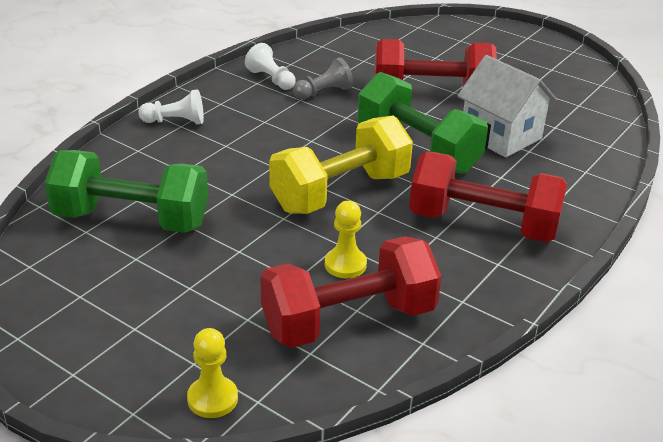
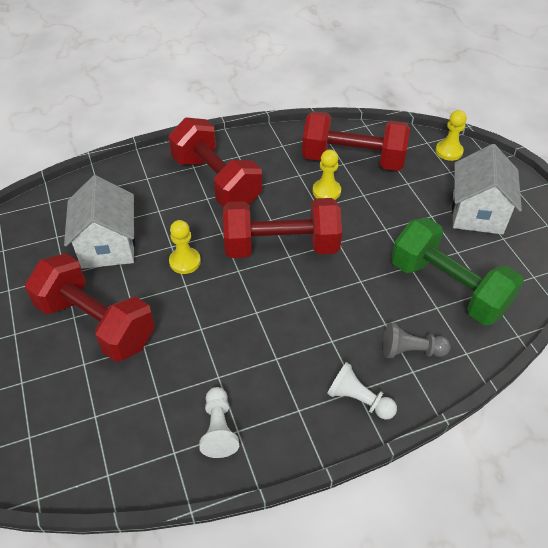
camera: 145 degrees left, 15 degrees up
(127, 315) = (477, 213): none -> white house
(323, 92) = (187, 377): grey pawn -> grey pawn (410, 350)
(340, 192) = (281, 246): yellow dumbbell -> red dumbbell
(417, 149) = (185, 261): green dumbbell -> yellow pawn

